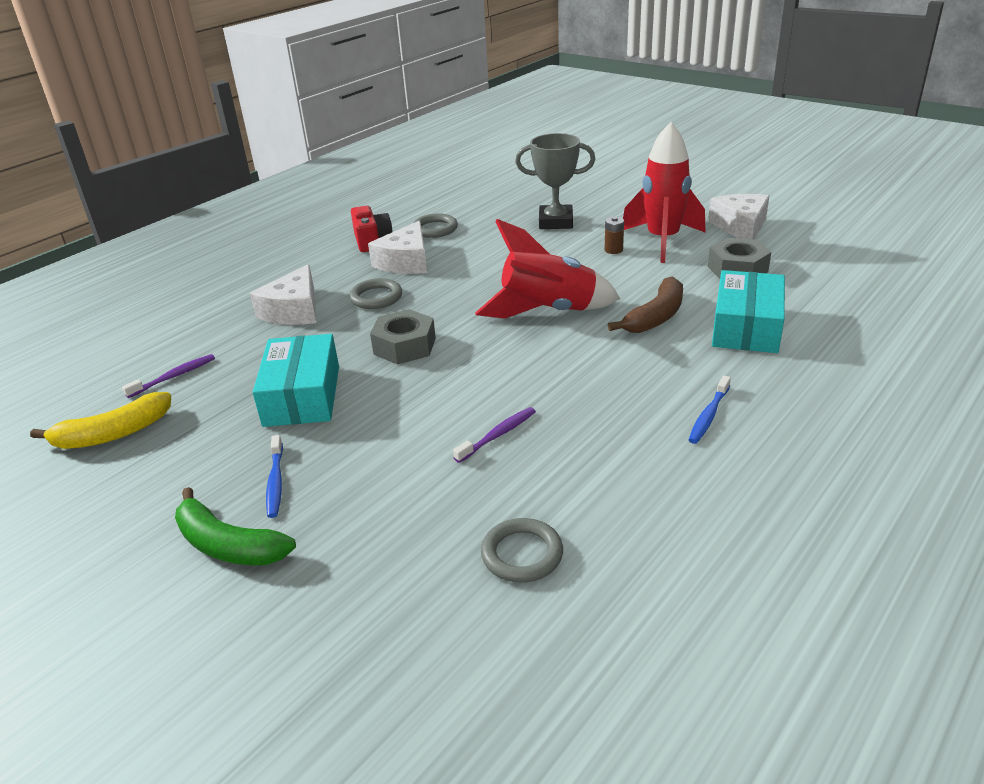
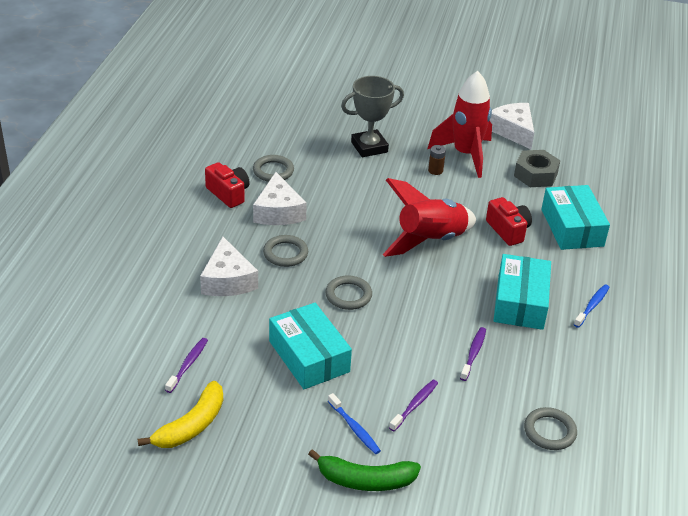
camera: 30 degrees left, 5 degrees up
(371, 475) = (414, 405): none -> purple toothbrush
(404, 346) = (348, 295): grey nut -> grey ring
(609, 392) = (520, 302): none -> turquoise box
(656, 316) = (508, 230): brown banana -> red camera
(709, 415) = (592, 306): blue toothbrush -> blue toothbrush turned 150 degrees counterclockwise

